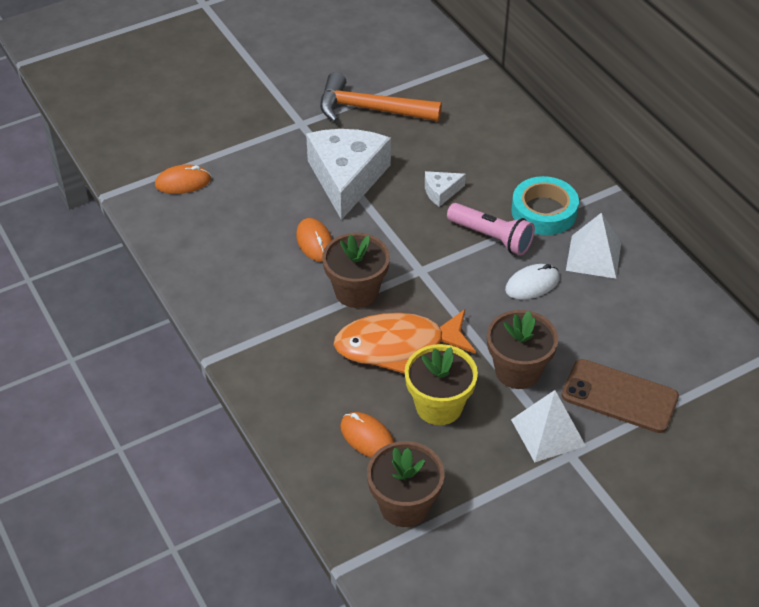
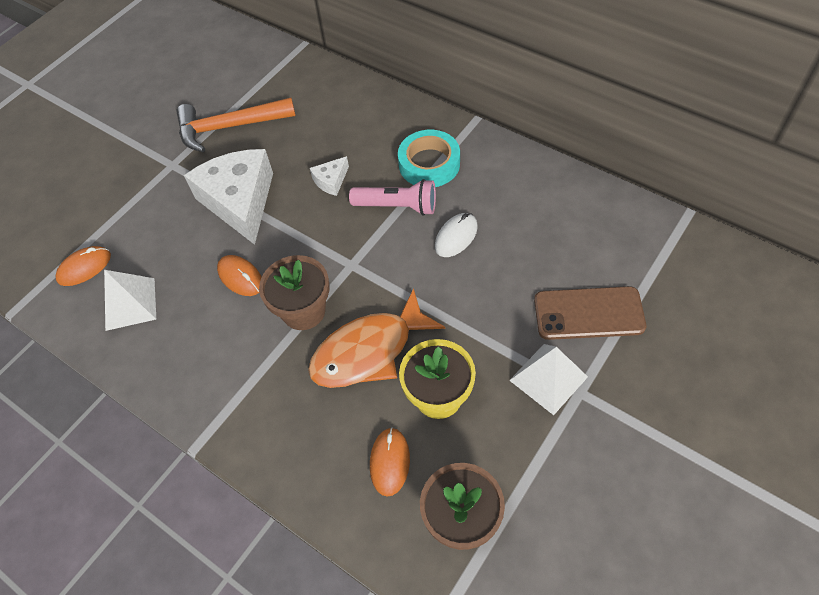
camera: 20 degrees left, 10 degrees up
(367, 438) = (389, 462): orange mouse -> orange mouse turned 75 degrees clockwise
(518, 371) = (489, 327): brown flower pot -> none
(593, 256) = (493, 188): white pyramid -> white pyramid (130, 304)

